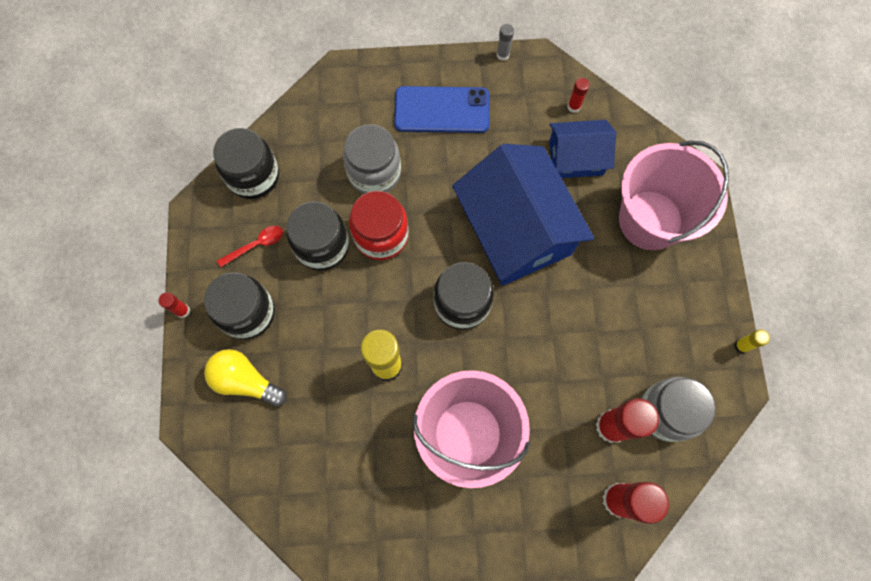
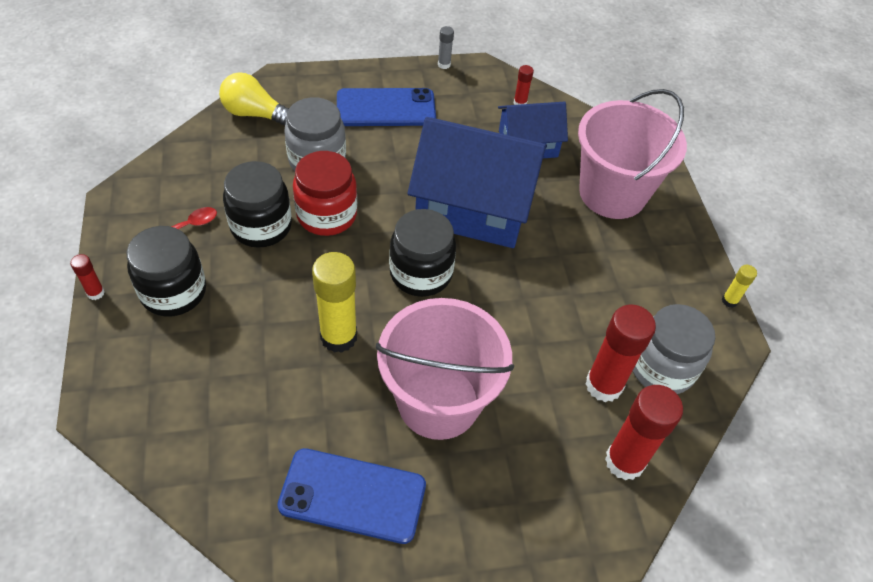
camera: 10 degrees left, 20 degrees down
(246, 381) = (169, 360): yellow light bulb -> yellow light bulb (255, 114)
(253, 176) = (184, 166): black jar -> none
(392, 515) = (352, 495): none -> blue phone
(516, 230) = (473, 205): blue house -> blue house turned 45 degrees counterclockwise

